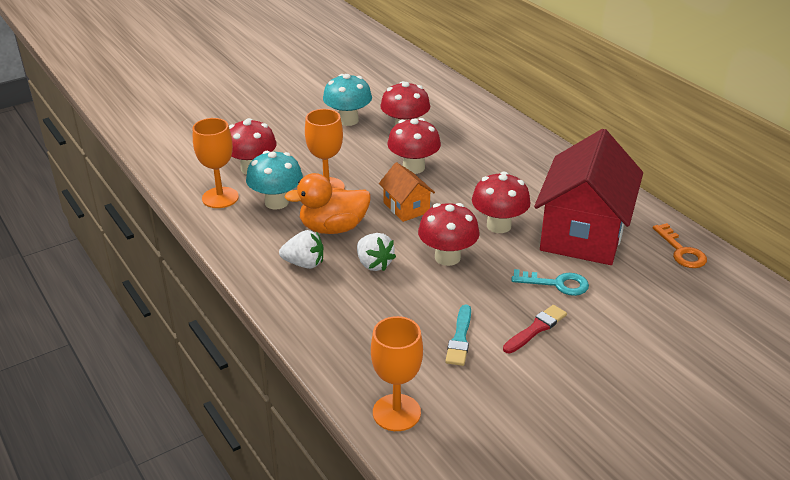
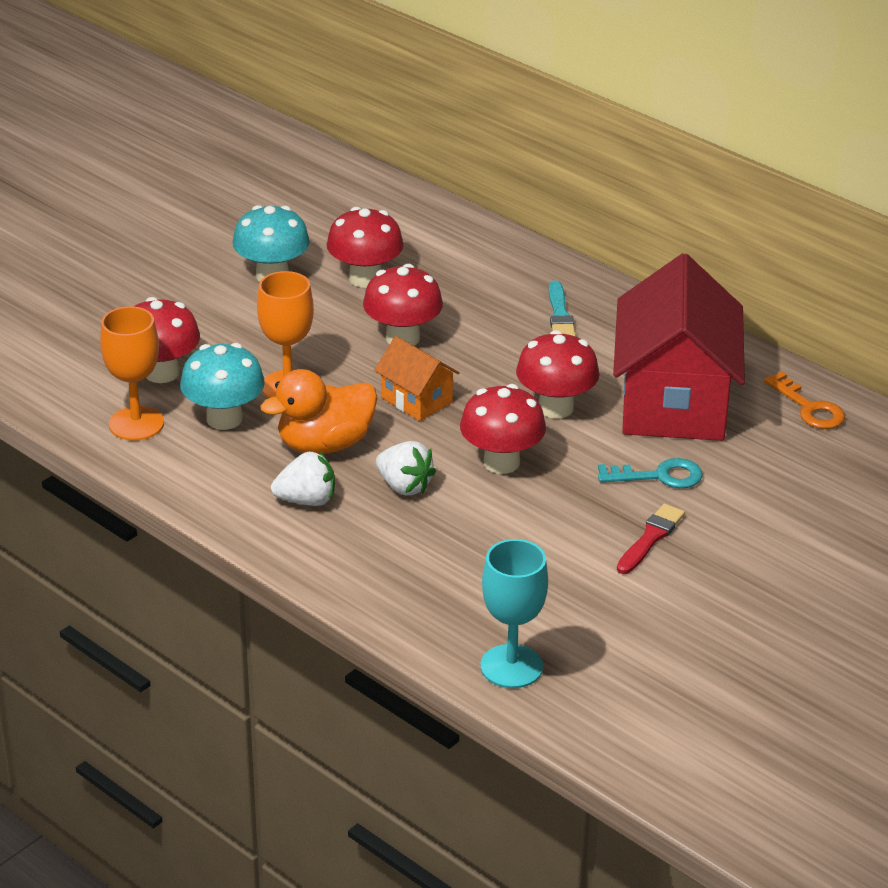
camera: 15 degrees left, 0 degrees up
(396, 412) = (511, 666): orange goblet -> turquoise goblet
(460, 338) = (557, 565): turquoise brush -> turquoise brush (560, 315)

